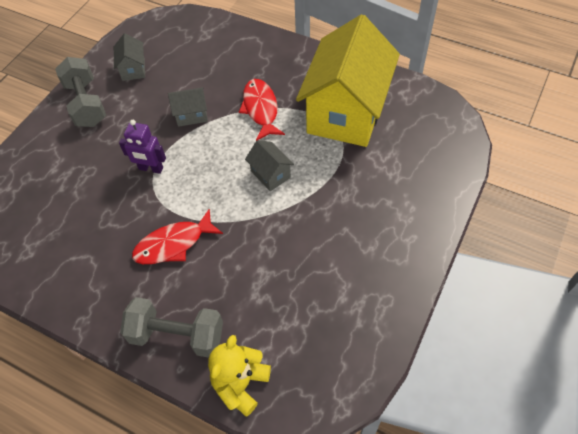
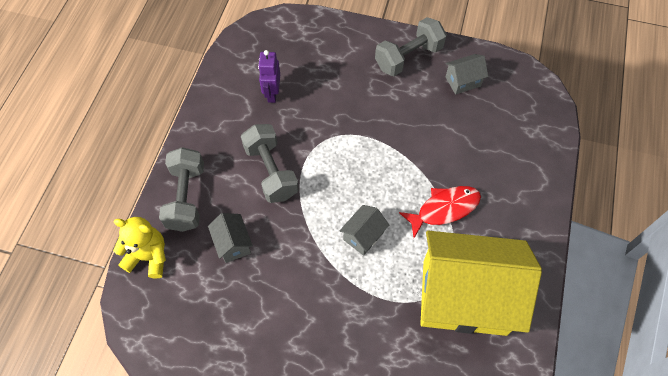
camera: 75 degrees right, 5 degrees up
(151, 169) = (347, 131): purple robot -> purple robot (272, 93)
(173, 244) = (271, 171): red fish -> grey dumbbell
(191, 115) = (419, 147): grey house -> grey house (233, 244)

